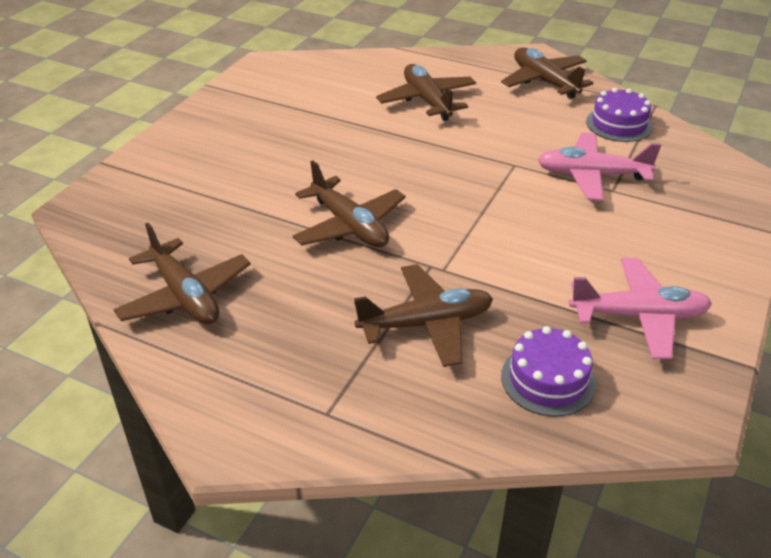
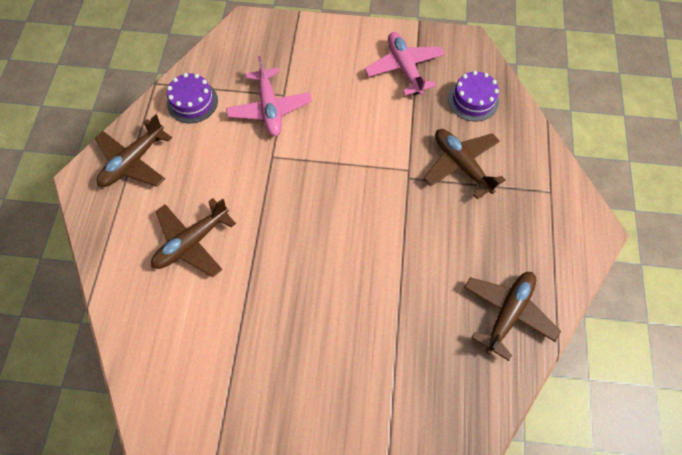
camera: 110 degrees left, 25 degrees up
(349, 225) = (389, 240): brown plane -> none

